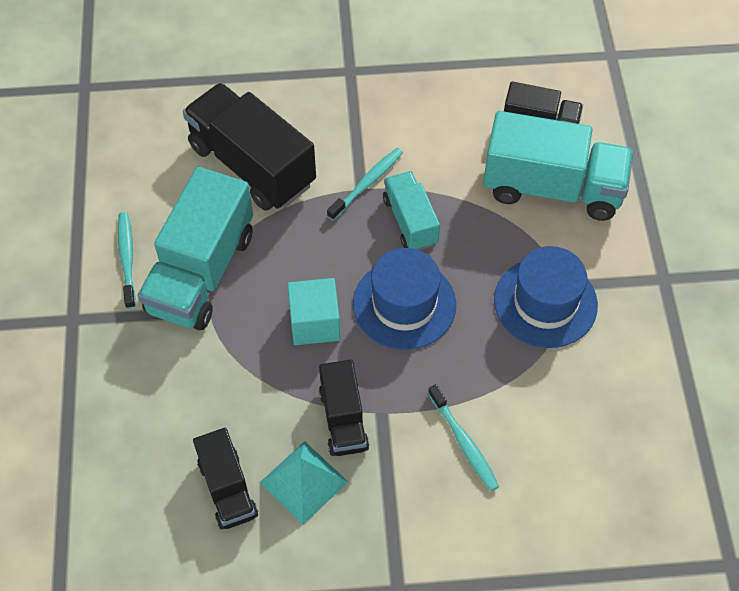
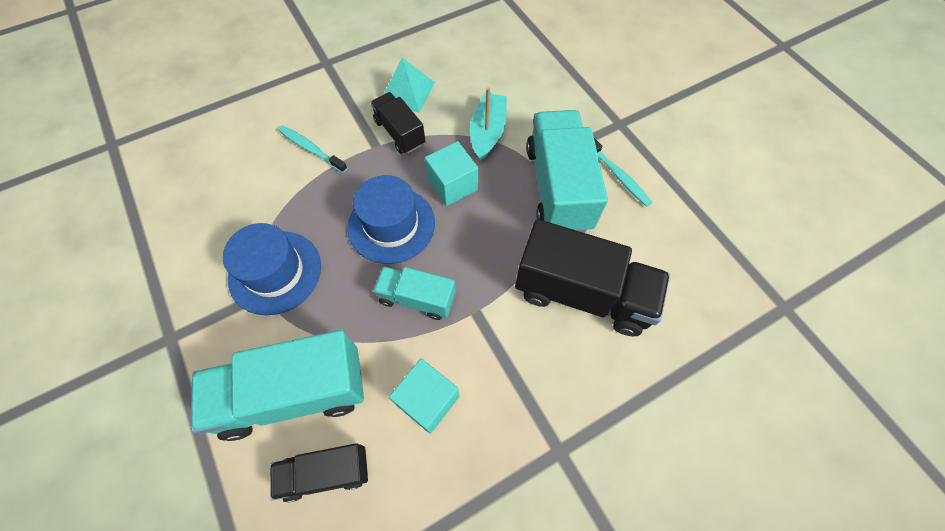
camera: 155 degrees right, 5 degrees up
(227, 489) = (452, 73): black truck -> none
(235, 373) = (487, 132): none -> turquoise boat
(367, 183) = (472, 320): turquoise toothbrush -> none
(410, 221) = (417, 298): turquoise truck -> turquoise truck turned 150 degrees clockwise
(437, 140) = (427, 400): none -> turquoise cube

